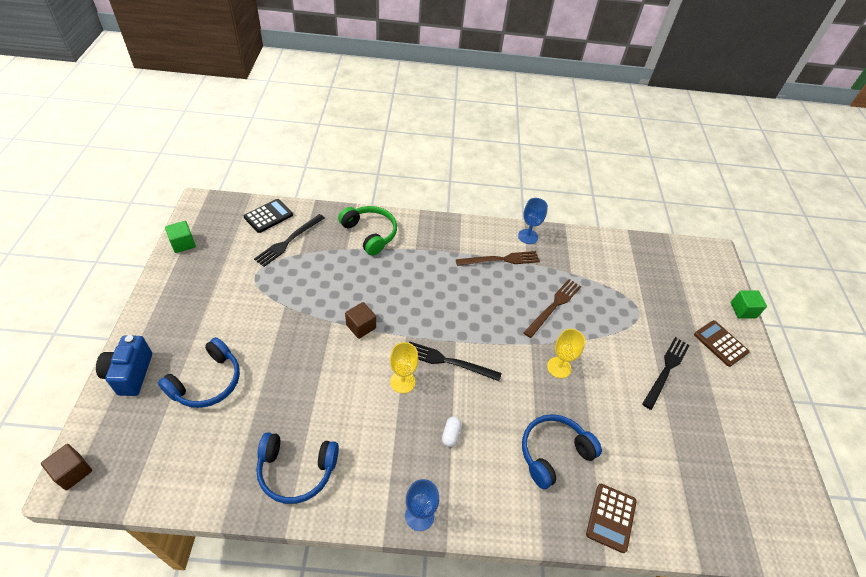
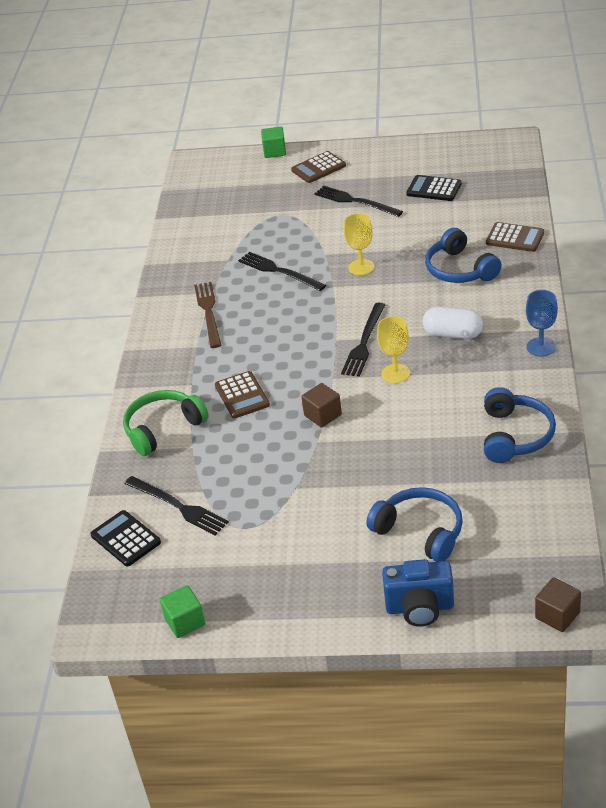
camera: 80 degrees left, 10 degrees down
(396, 277) = (242, 395): none -> brown calculator
(450, 434) = (453, 334): white capsule -> white capsule, size x1.82
(528, 236) = (168, 292): blue goblet -> none
(553, 306) = (279, 271): brown fork -> black fork
(697, 444) = (434, 189): none -> black calculator

